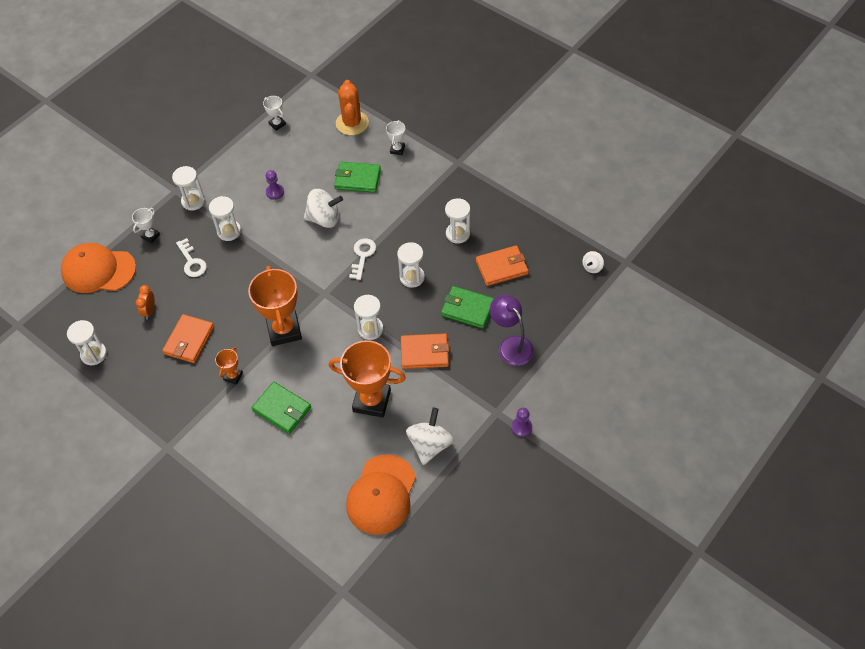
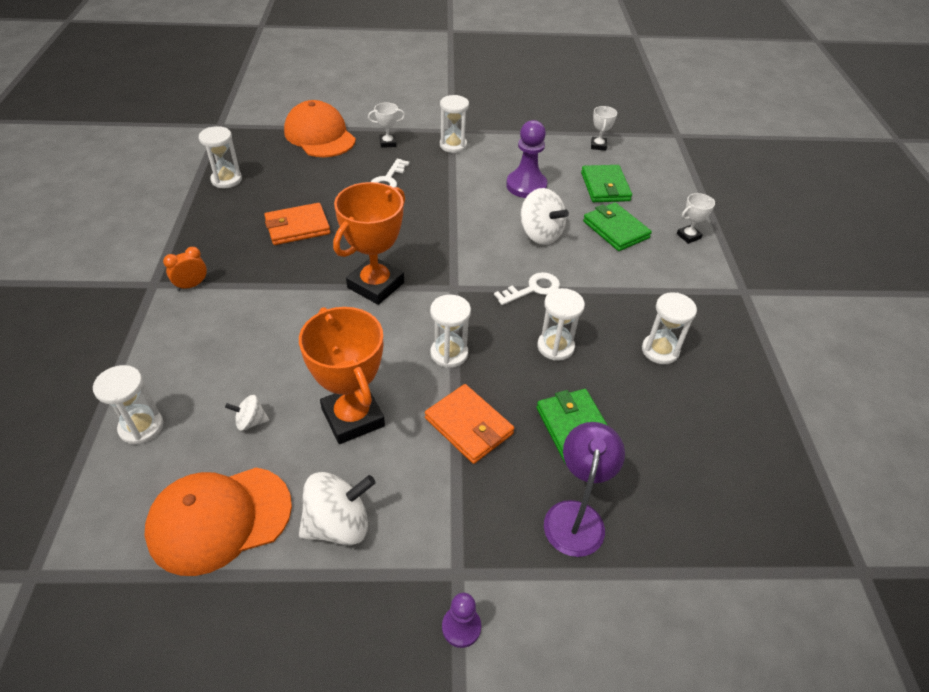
camera: 45 degrees right, 10 degrees down
(149, 311) = (306, 185): orange clock -> orange clock (192, 285)
(229, 231) = (448, 183): white hourglass -> white hourglass (141, 427)
(233, 376) = (282, 281): orange trophy -> none
(275, 192) = (526, 186): purple pawn -> purple pawn, size x1.80
(282, 409) = (273, 343): green wallet -> green wallet (605, 187)
(352, 123) = (669, 188): orange cactus -> none
(501, 267) = (671, 424): orange wallet -> none
(592, 267) = (800, 531): white spinning top -> white spinning top (251, 422)

